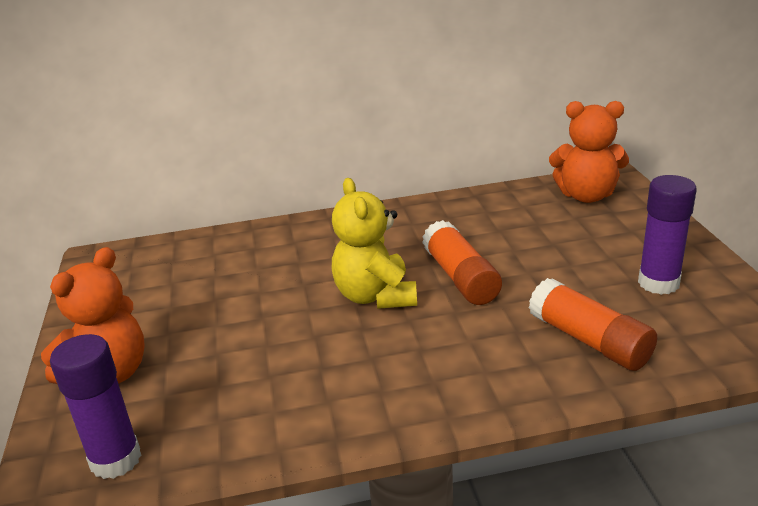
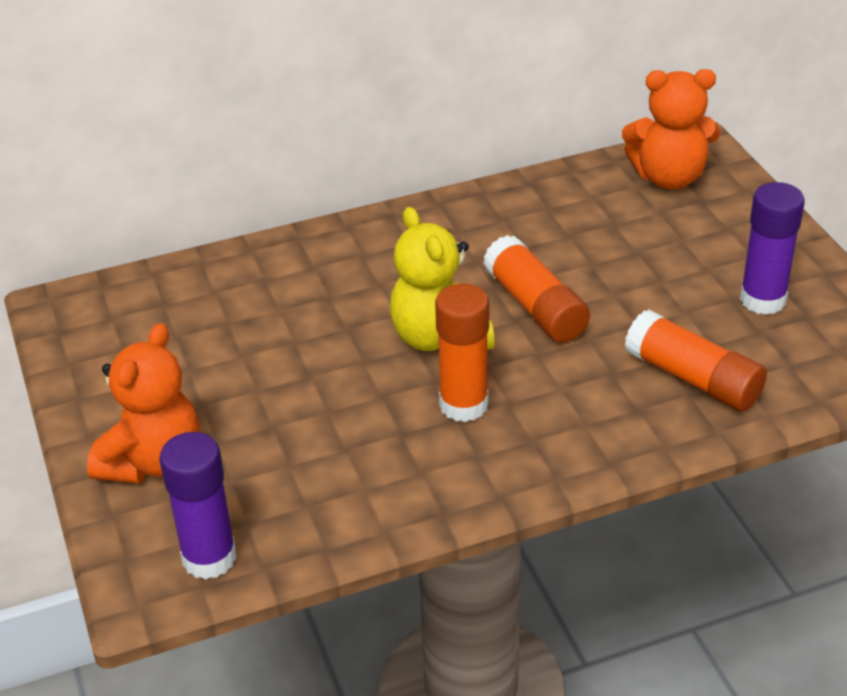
camera: 10 degrees left, 10 degrees up
(381, 348) = (463, 405): none -> orange glue stick

